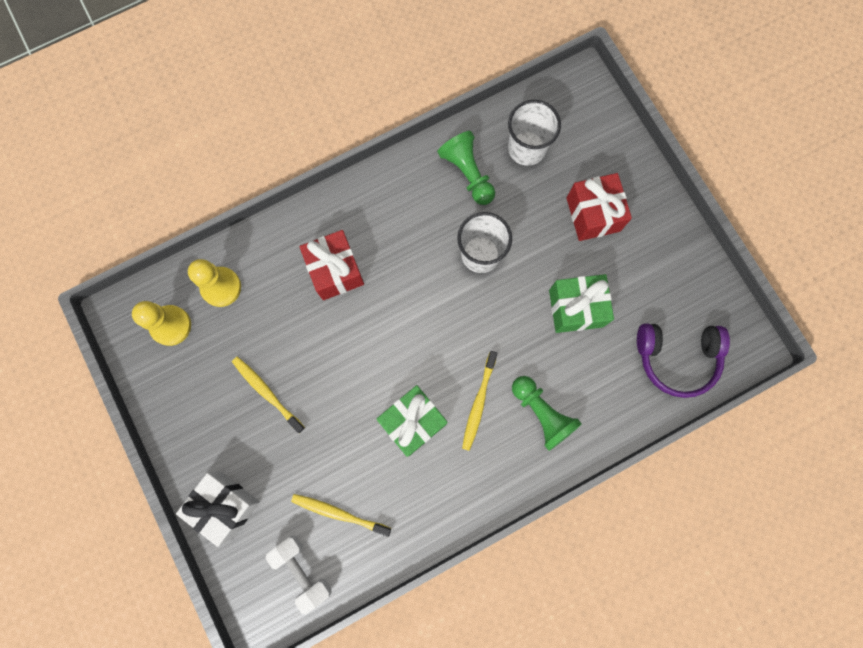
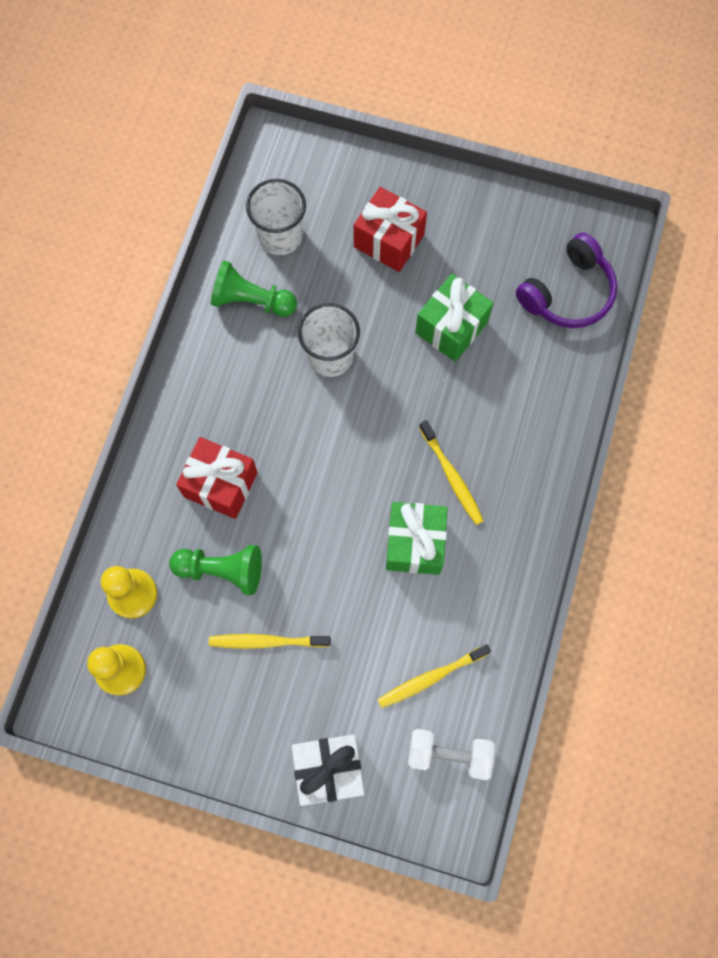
camera: 45 degrees left, 5 degrees down
(542, 413) = (510, 435): green pawn -> green pawn (222, 570)

